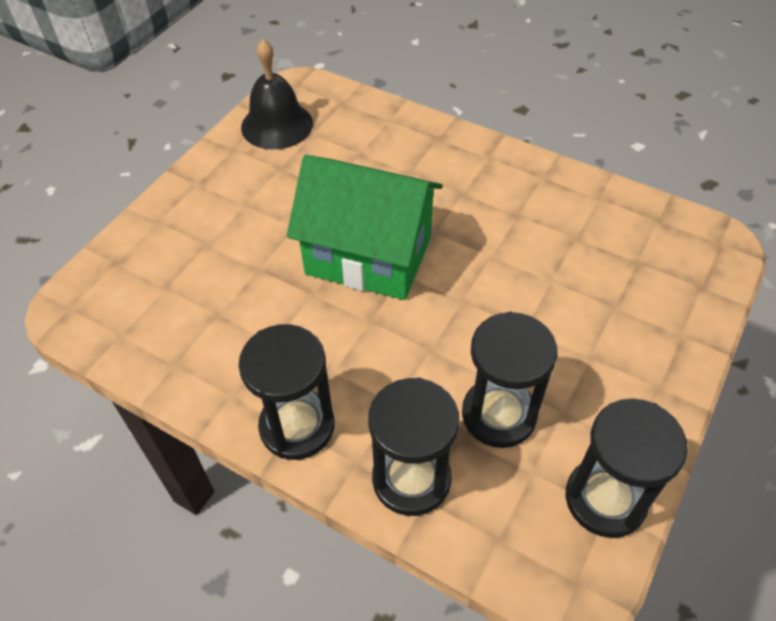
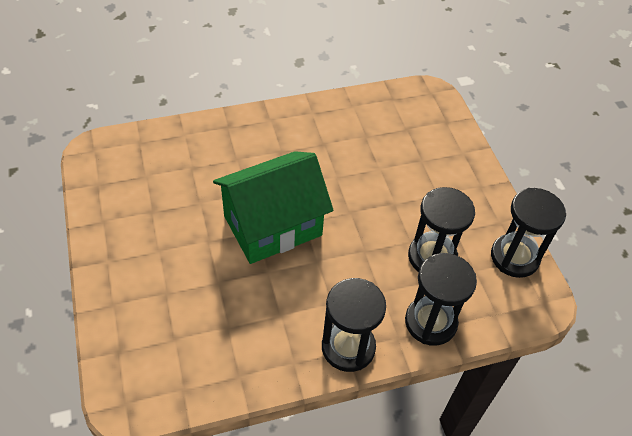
camera: 50 degrees left, 0 degrees up
(277, 125) = (113, 185): black bell -> none

